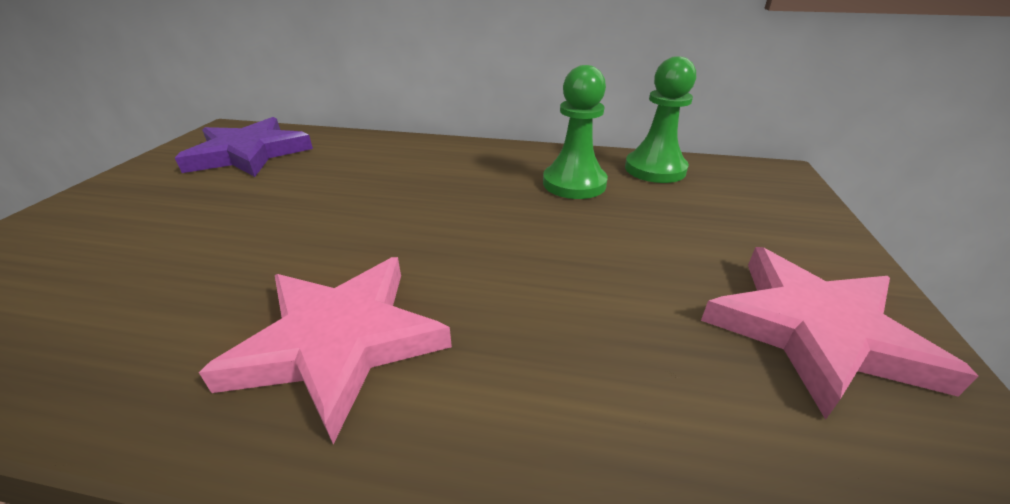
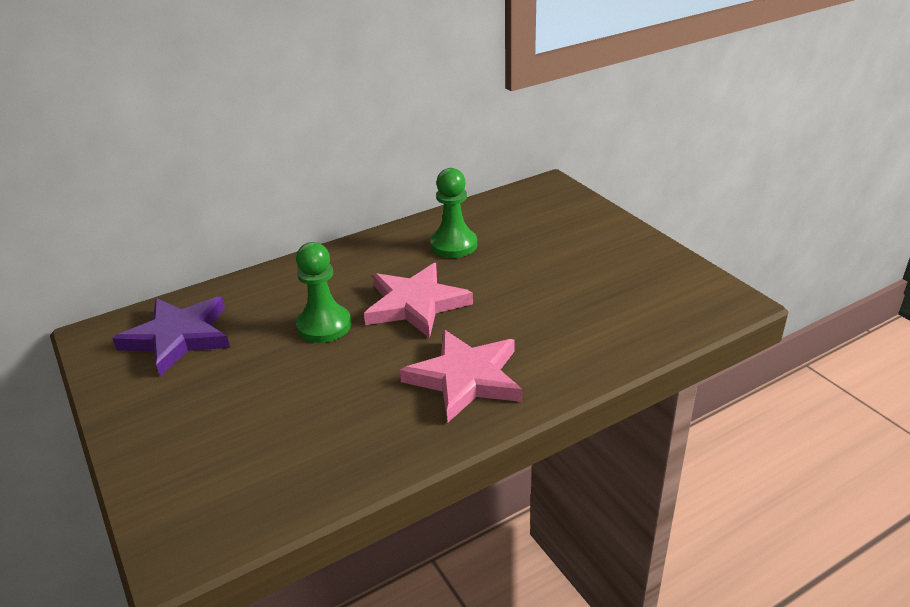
camera: 40 degrees left, 0 degrees up
(655, 169) = (485, 213): green pawn -> green pawn (324, 326)
(815, 331) = (634, 267): pink star -> pink star (416, 304)

